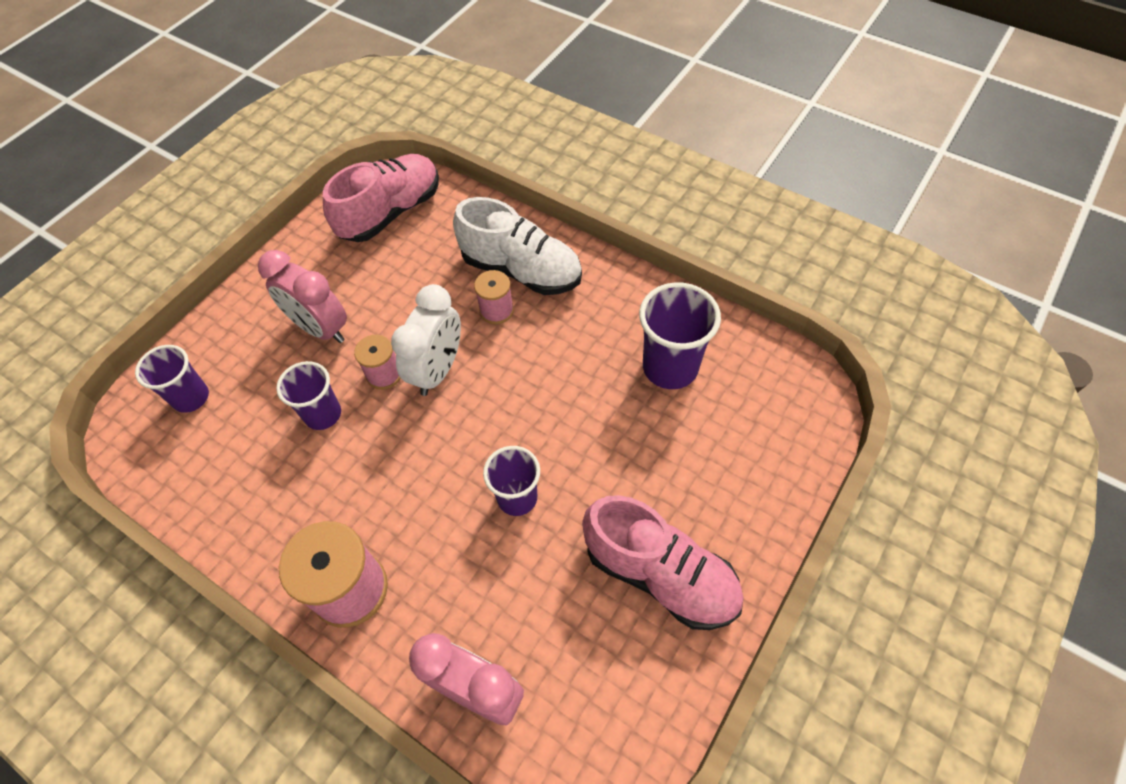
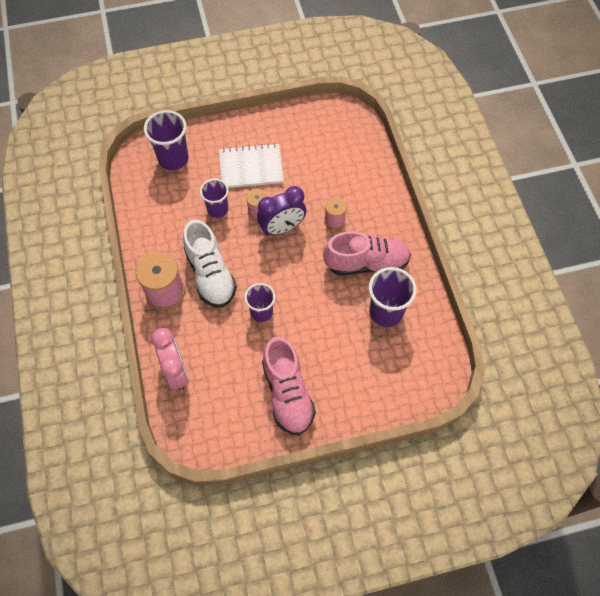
camera: 40 degrees right, 5 degrees up
(191, 397) = (173, 159): purple cup -> purple cup, size x1.51
(321, 328) = (251, 167): pink clock -> white notebook
(390, 212) = (333, 130): pink shoe -> pink shoe (366, 263)
(438, 370) = (282, 228): white clock -> purple clock
(521, 270) = (365, 209): white shoe -> white shoe (210, 274)

